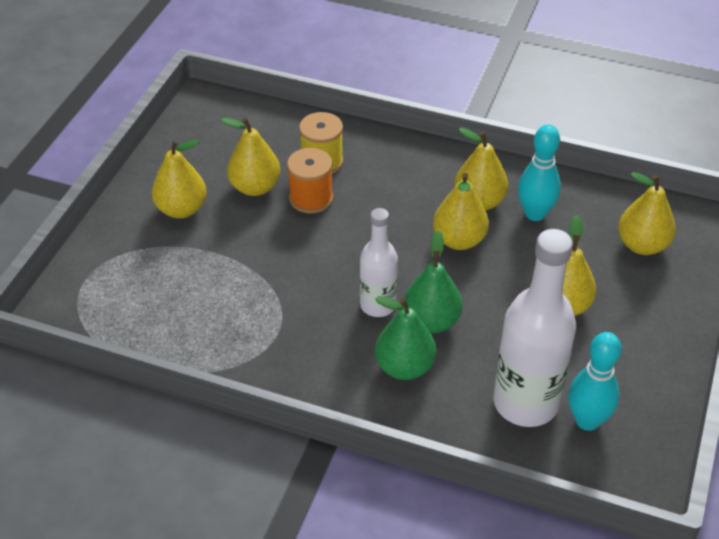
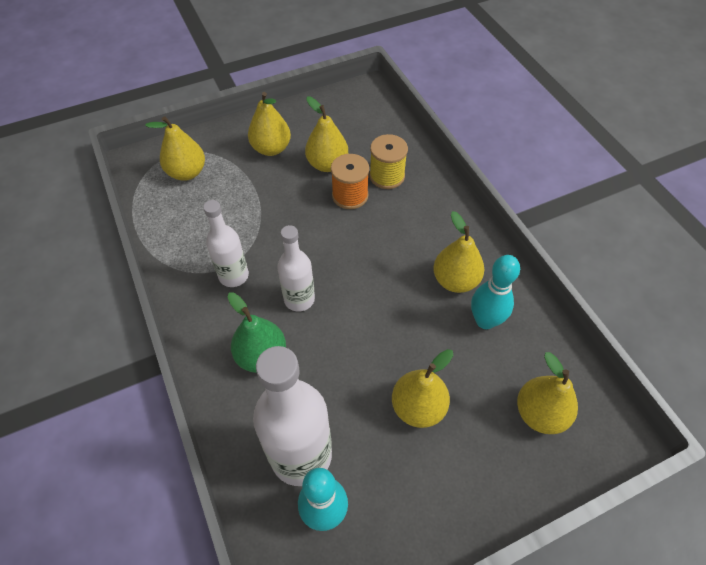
camera: 45 degrees right, 10 degrees up
(296, 331) = (233, 276): none -> white bottle
(431, 321) = (316, 339): green pear -> none
(459, 240) = (407, 297): yellow pear -> yellow pear (187, 172)

